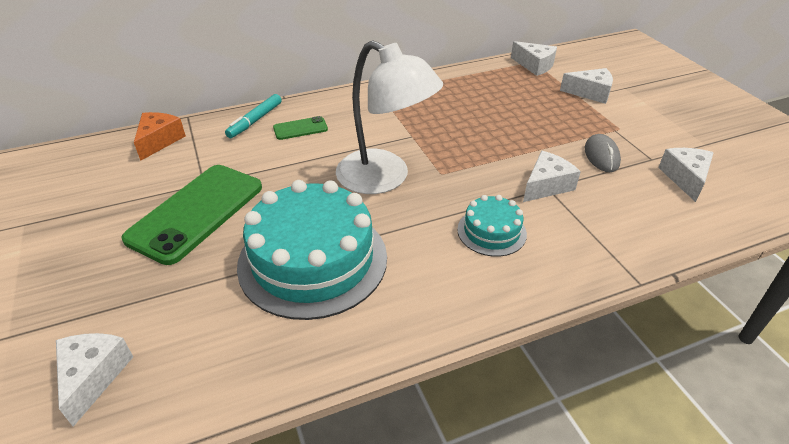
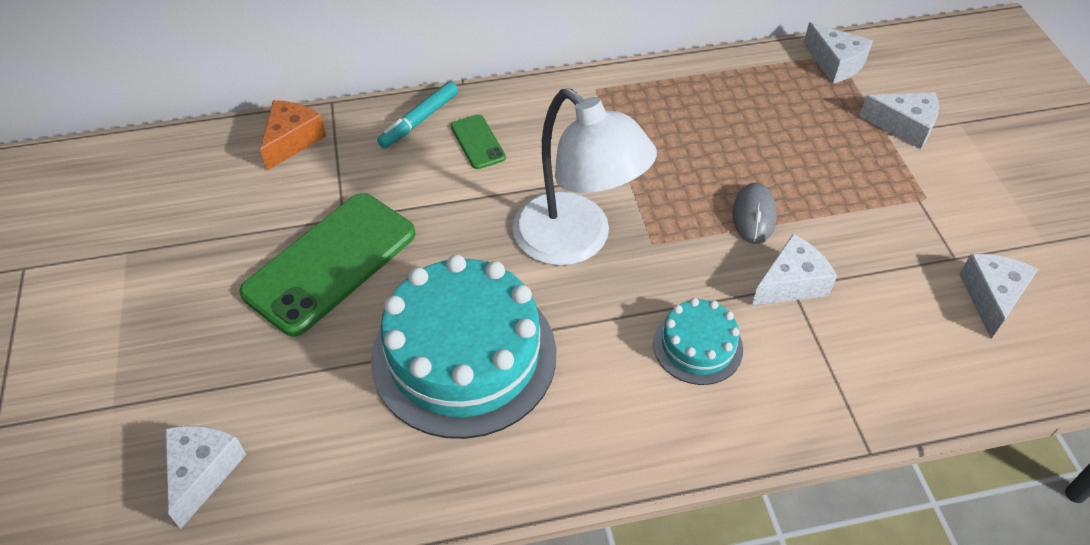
camera: 10 degrees right, 10 degrees up
(300, 128) = (477, 142): green phone -> green phone turned 75 degrees clockwise
(601, 156) = (884, 243): grey mouse -> grey mouse (754, 216)

